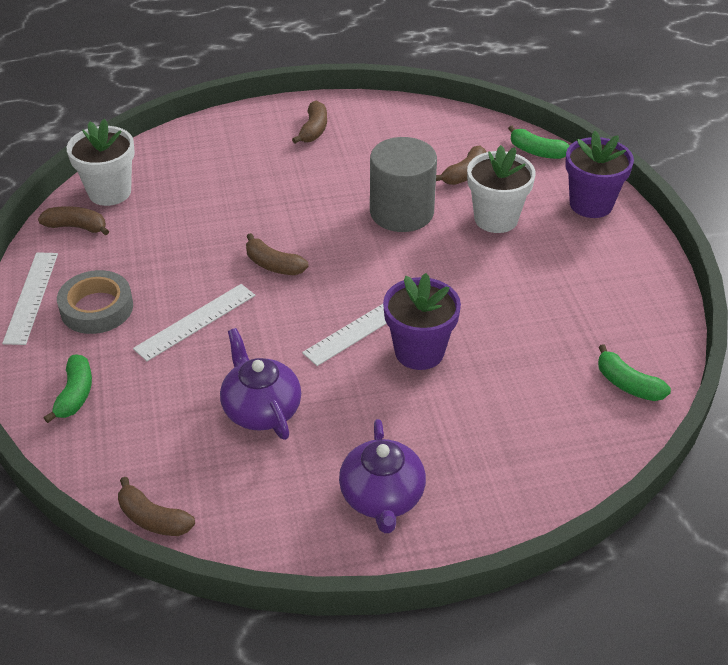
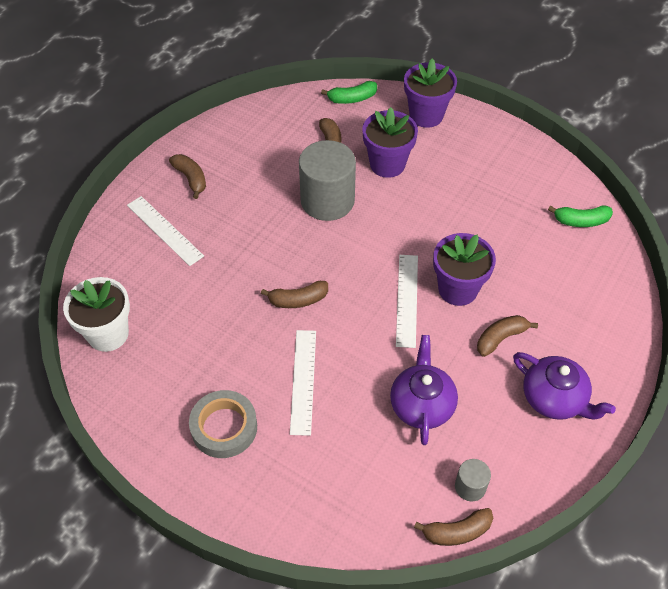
camera: 45 degrees left, 10 degrees up
(31, 297) = (165, 459): white ruler -> white ruler (164, 230)
(75, 394) = (297, 499): green banana -> none
(76, 227) = (121, 380): brown banana -> brown banana (500, 338)
(211, 498) = (470, 486): none -> grey cylinder
(261, 409) = (422, 404): purple teapot -> purple teapot turned 75 degrees clockwise
(496, 219) = (387, 164): white flower pot -> purple flower pot

